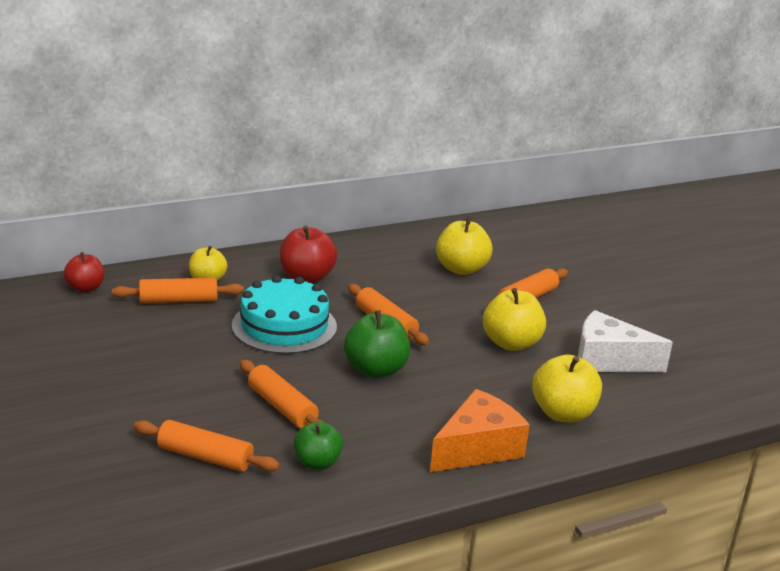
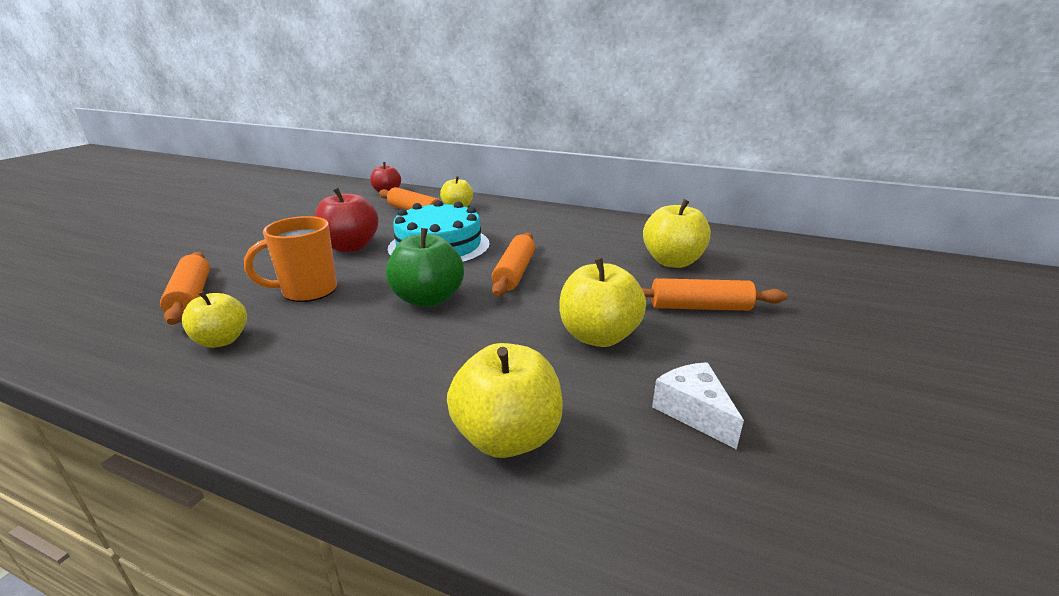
camera: 50 degrees right, 0 degrees up
(282, 407) = (307, 291): orange rolling pin -> orange mug
(306, 277) = (524, 226): red apple -> red apple (350, 247)
(317, 463) = (222, 340): green apple -> yellow apple
(477, 448) = (344, 412): orange cheese -> none
(608, 360) = (693, 412): white cheese -> white cheese, size x0.61

